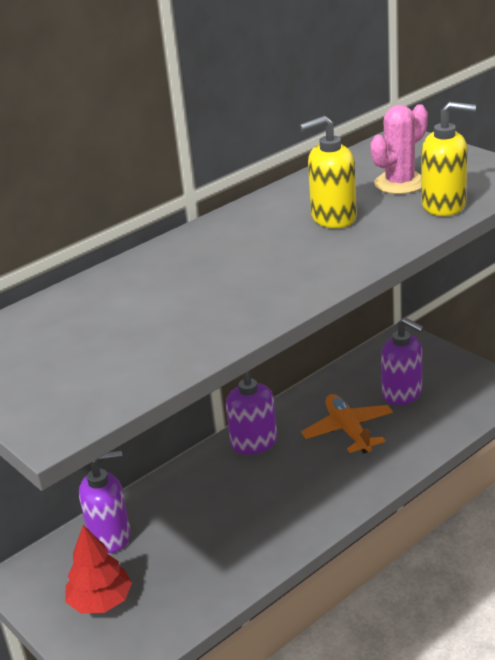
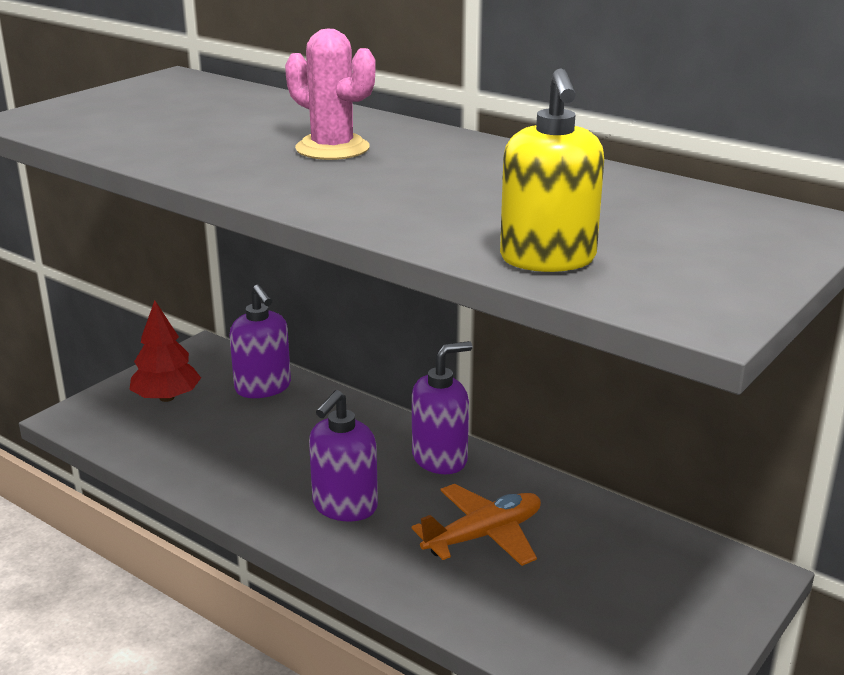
camera: 75 degrees right, 5 degrees down
(333, 218) = (484, 192): yellow soap dispenser -> none
(400, 183) = (622, 227): pink cactus -> pink cactus (332, 148)
(402, 394) = (591, 583): purple soap dispenser -> purple soap dispenser (344, 506)

